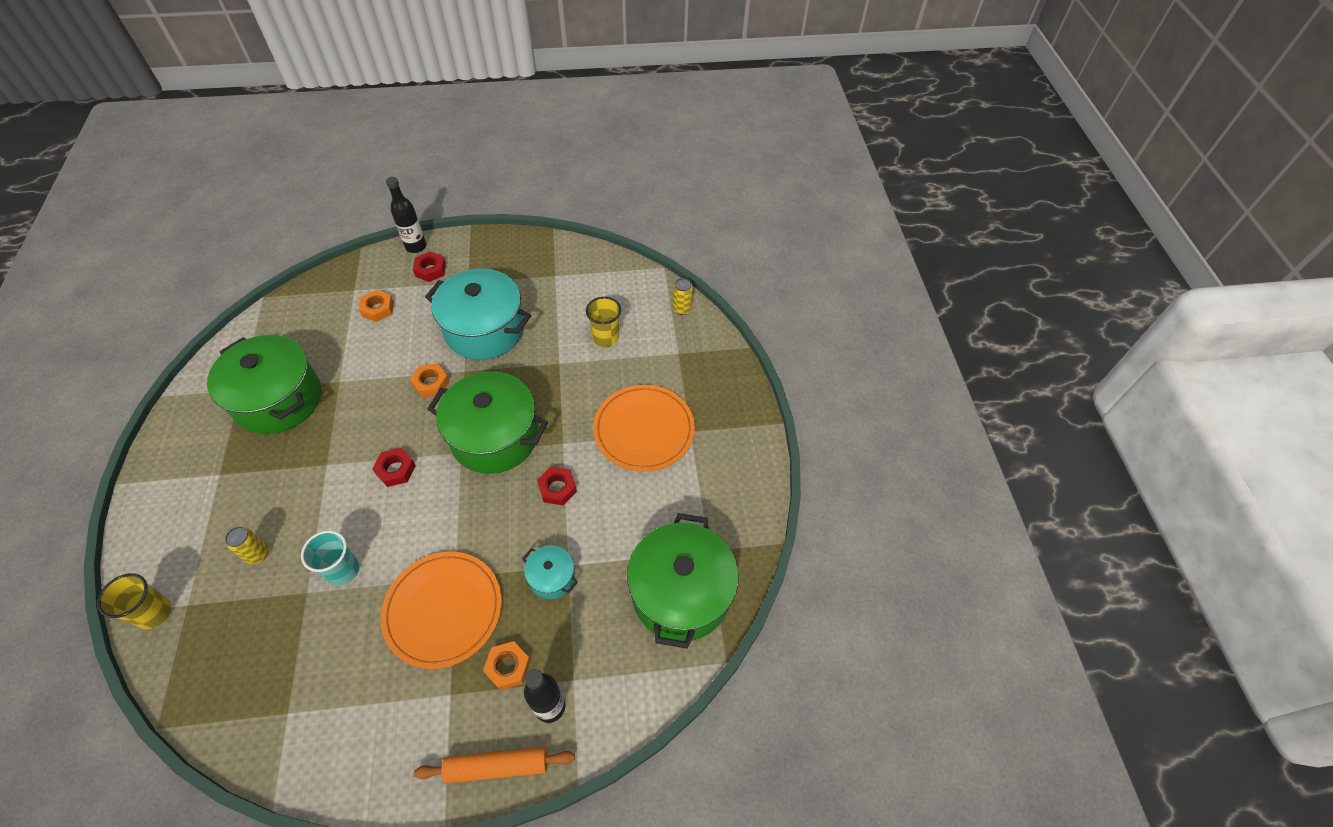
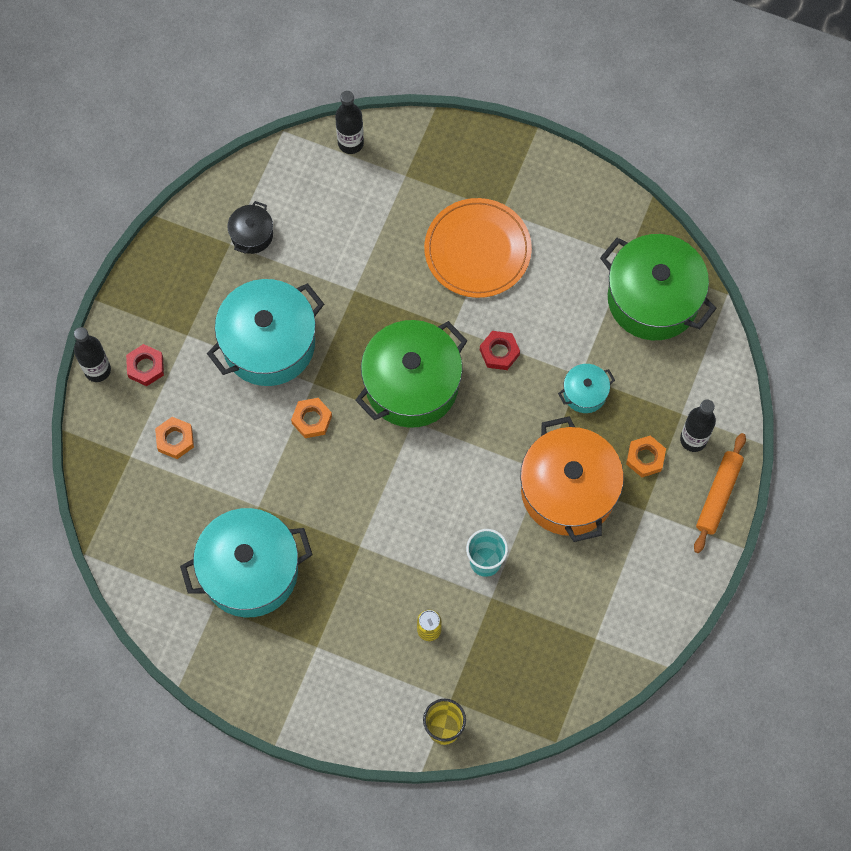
camera: 60 degrees left, 15 degrees up
(278, 399) = (250, 571): green pot -> turquoise pot
(396, 470) = (400, 485): red nut -> none
(443, 610) = (568, 490): orange plate -> orange pot
(569, 284) = (252, 235): none -> black pot
(605, 337) = (346, 232): yellow cup -> none
(682, 309) = (350, 143): yellow can -> black bottle

